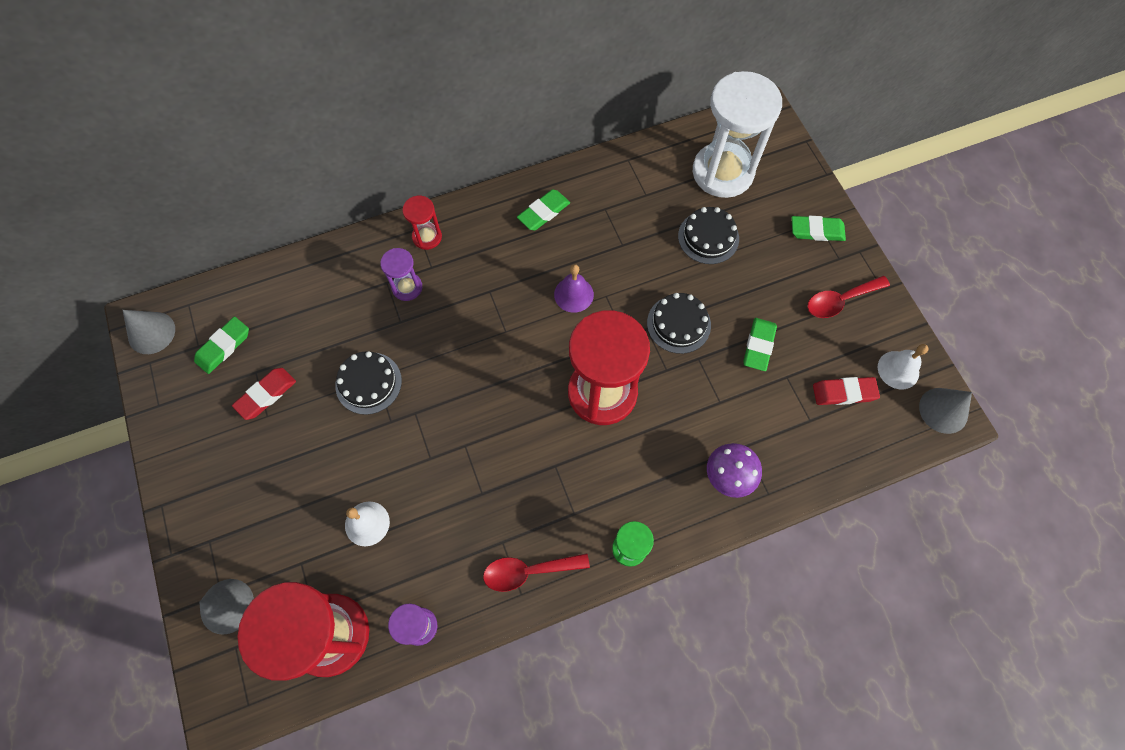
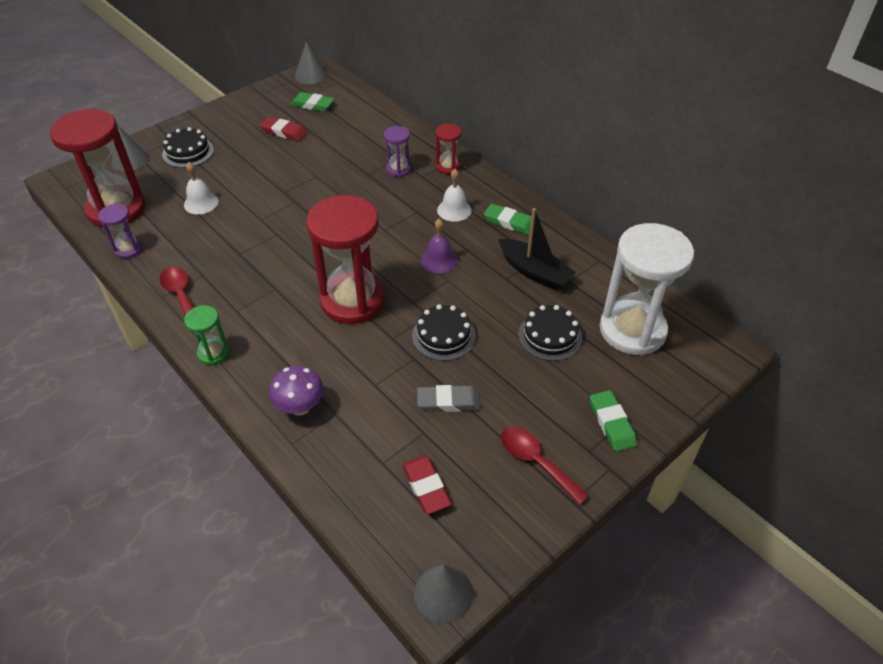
camera: 70 degrees right, 20 degrees down
(368, 383) = (310, 173): black cake -> black cake (188, 152)
(623, 218) = (534, 272): none -> black boat
(758, 346) = (448, 401): green eraser -> grey eraser
(898, 370) = (476, 535): white bell -> white bell (454, 210)

